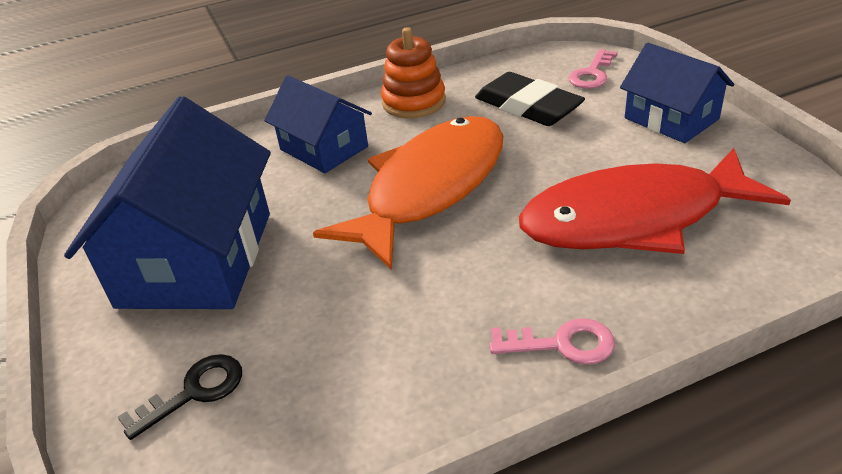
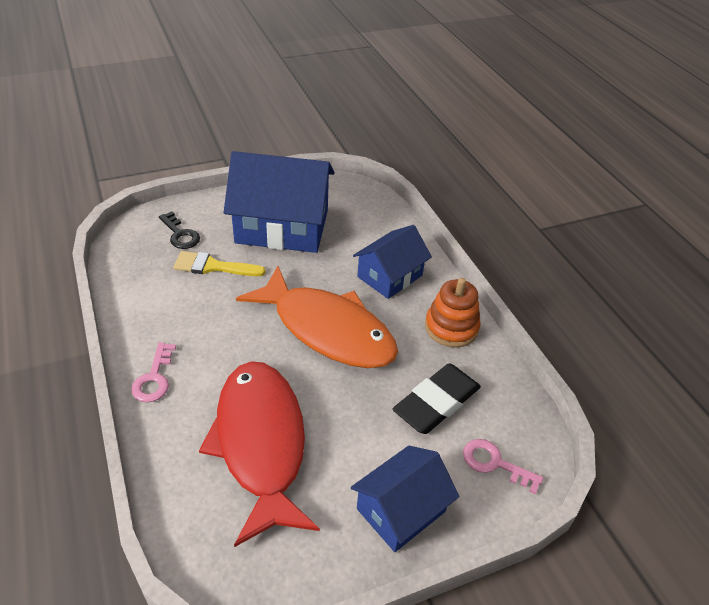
camera: 85 degrees right, 5 degrees up
(294, 326) = (213, 266): none -> yellow brush

